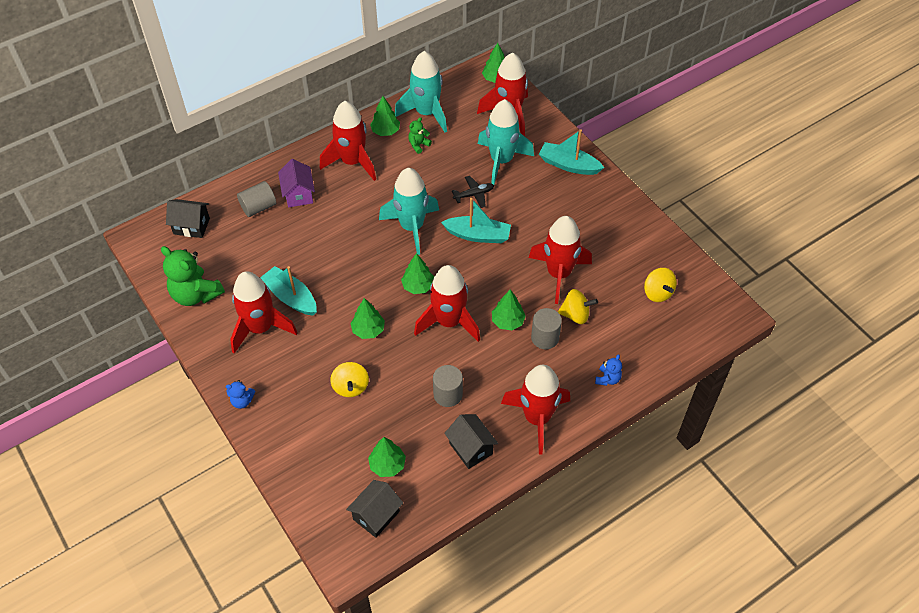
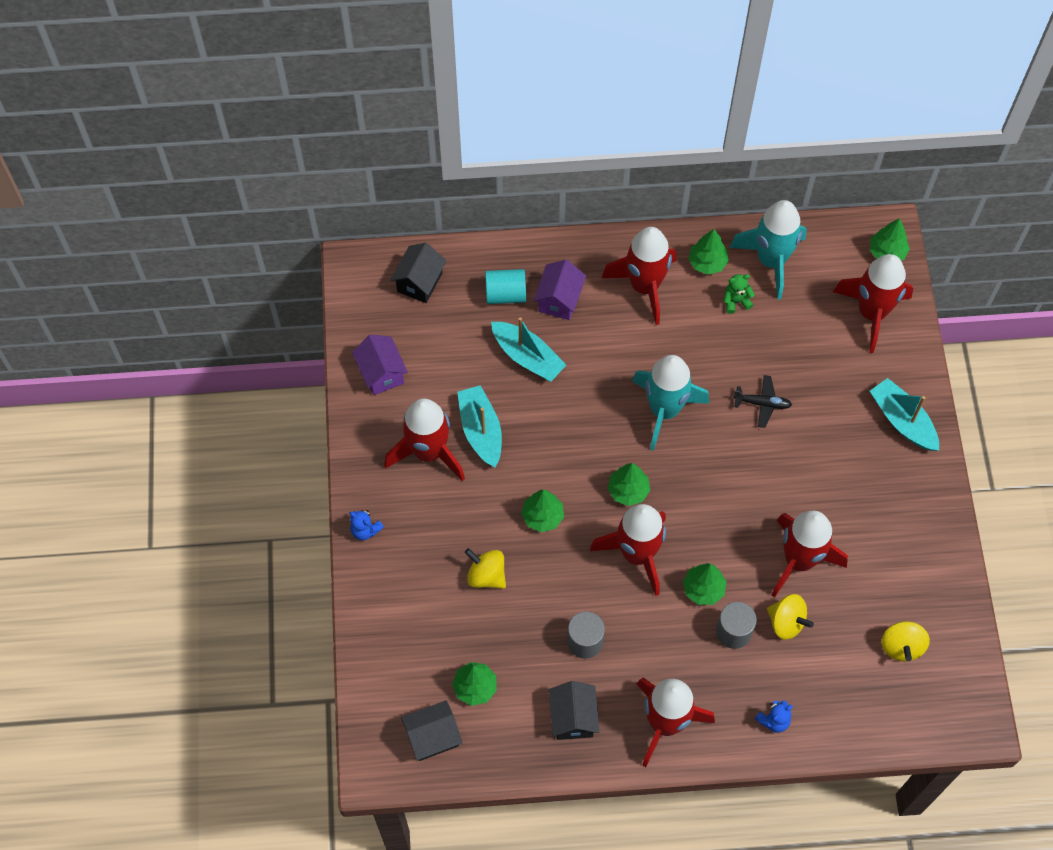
camera: 30 degrees right, 10 degrees up
(191, 226) = (420, 282): black house -> black house turned 75 degrees clockwise
(196, 294) = (381, 373): green teddy bear -> purple house
(258, 207) = (505, 294): grey cylinder -> turquoise cylinder
(351, 387) = (486, 575): yellow spinning top -> yellow spinning top turned 105 degrees clockwise
(478, 235) = (735, 460): turquoise boat -> turquoise boat (527, 357)
(501, 160) = (823, 373): turquoise rocket -> none

